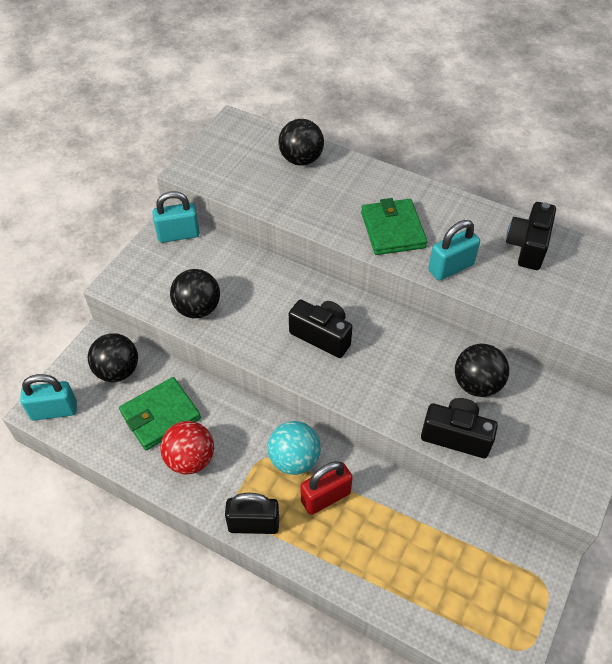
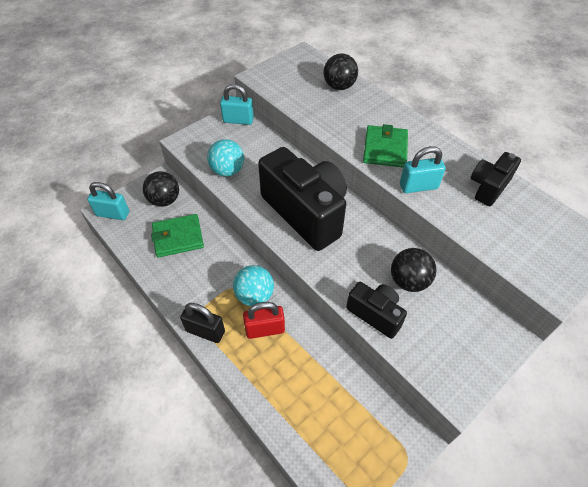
camera: 20 degrees right, 0 degrees up
(190, 459) = (184, 272): red ball -> none
(197, 308) = (227, 171): black ball -> turquoise ball
(322, 336) = (306, 213): black camera -> black camera, size x1.96

